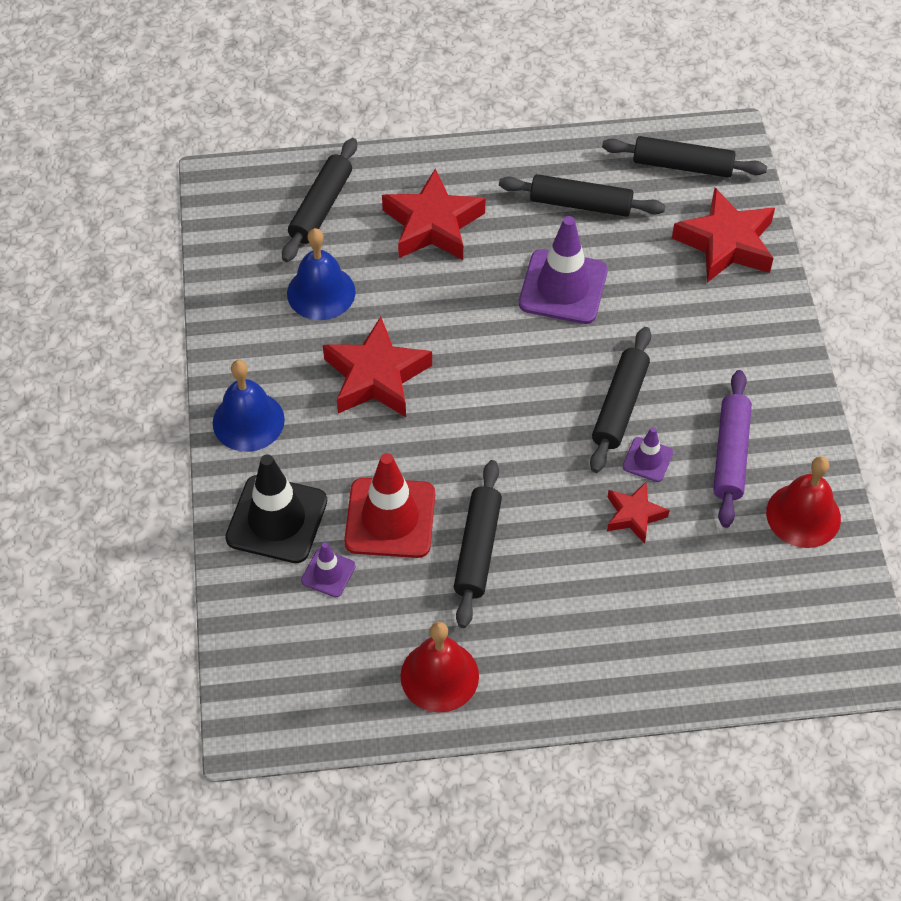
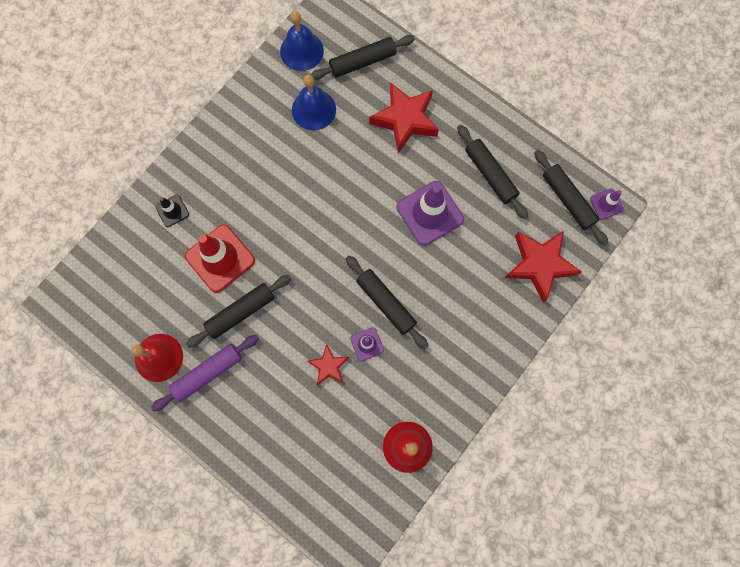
camera: 45 degrees right, 20 degrees up
(248, 421) = (212, 148): blue bell -> blue bell (301, 51)
(276, 519) = (172, 211): black traffic cone -> black traffic cone, size x0.50
(328, 573) = (166, 259): purple traffic cone -> purple traffic cone (606, 204)
(376, 376) = (291, 178): red star -> none
(620, 406) = (385, 303): black rolling pin -> black rolling pin turned 75 degrees clockwise
(731, 454) = (409, 381): purple rolling pin -> purple rolling pin (208, 373)

